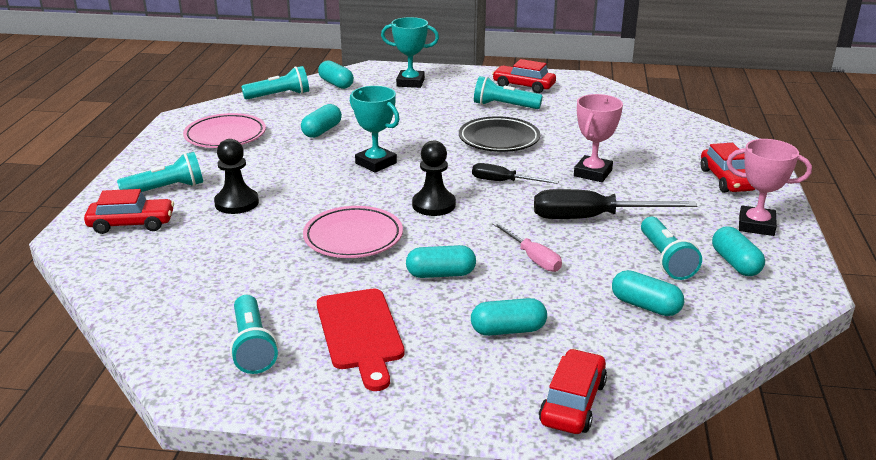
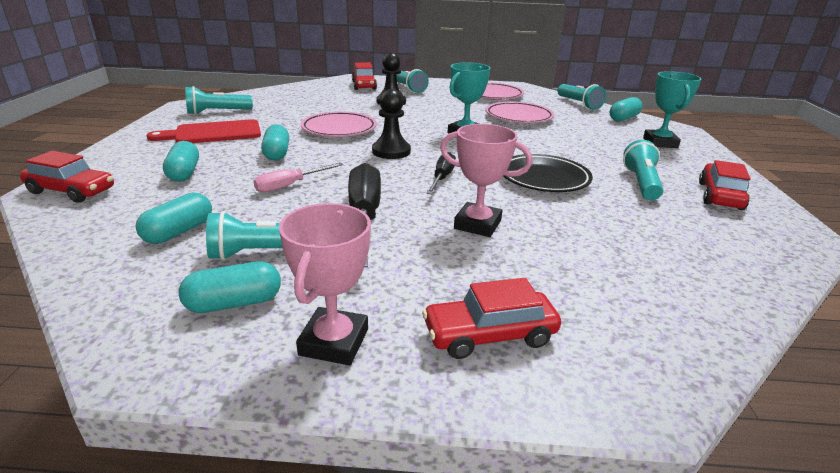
camera: 85 degrees right, 0 degrees up
(322, 131) = (518, 117): turquoise capsule -> pink plate

